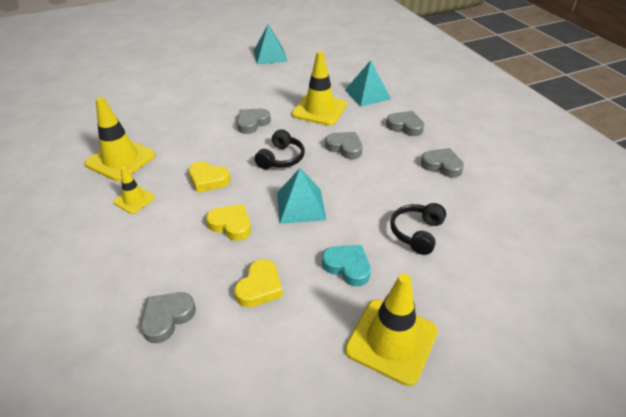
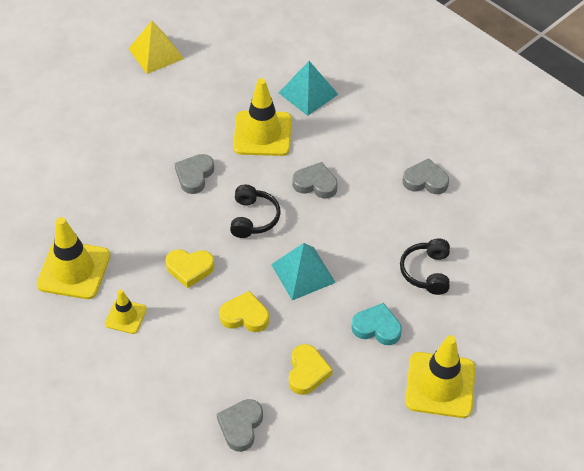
camera: 20 degrees left, 10 degrees up
(270, 56) = (156, 53): turquoise pyramid -> yellow pyramid
(405, 126) = (369, 134): grey heart -> none

